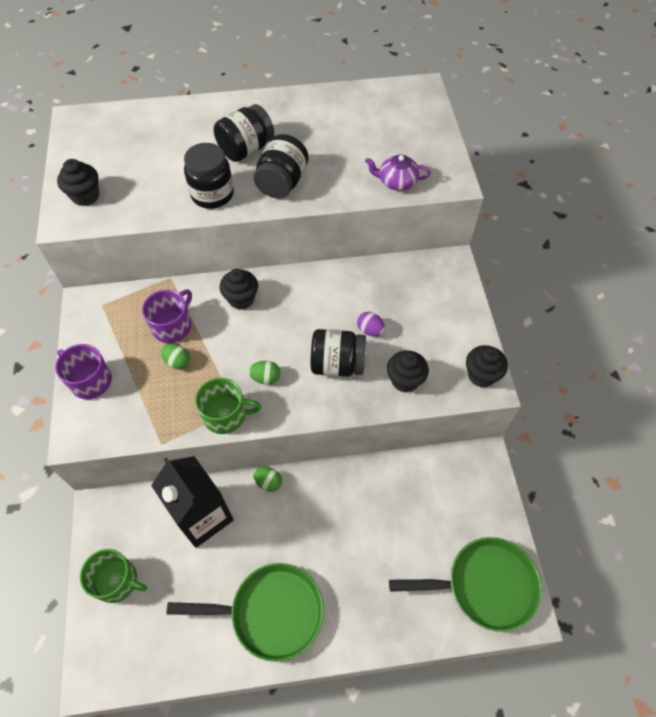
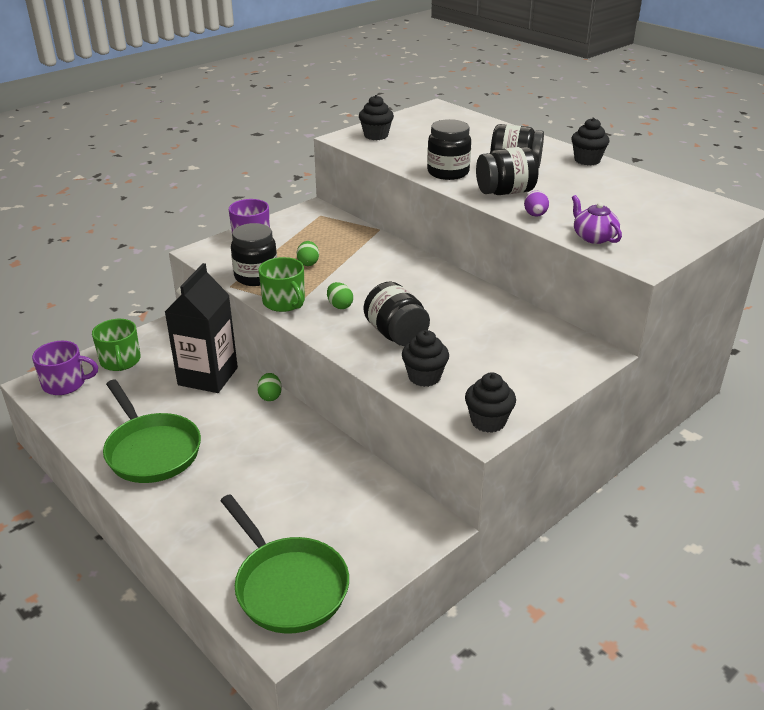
camera: 55 degrees right, 25 degrees down
(164, 414) = (256, 276): none -> black jar
(173, 326) = (337, 248): purple mug -> purple mug (65, 383)
(241, 299) = (401, 265): black cupcake -> black cupcake (587, 160)
(370, 330) = (453, 337): purple egg -> purple egg (535, 215)

